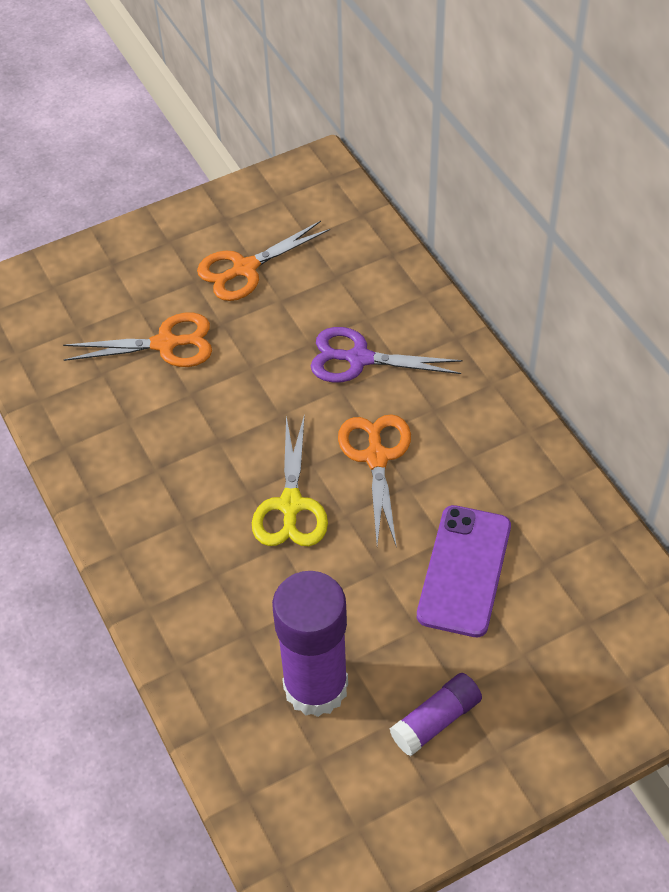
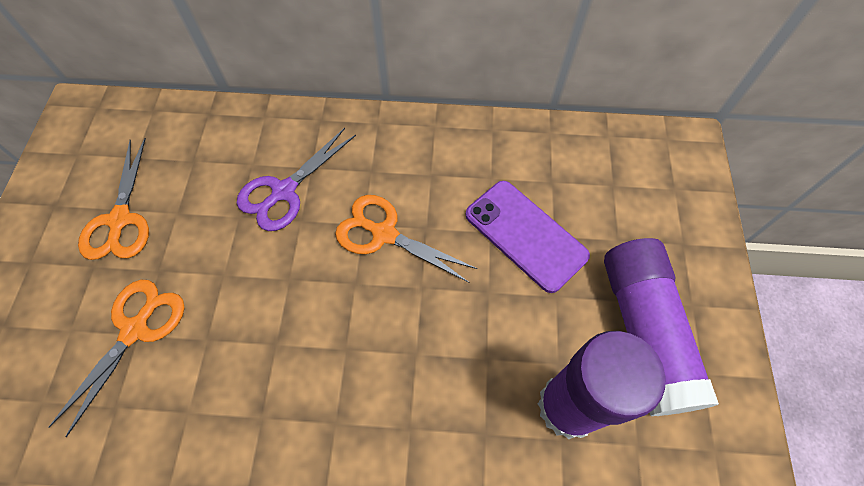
camera: 60 degrees left, 10 degrees up
(291, 505) = (382, 323): yellow scissors -> none
(436, 720) = (644, 332): purple glue stick -> purple glue stick, size x1.93

